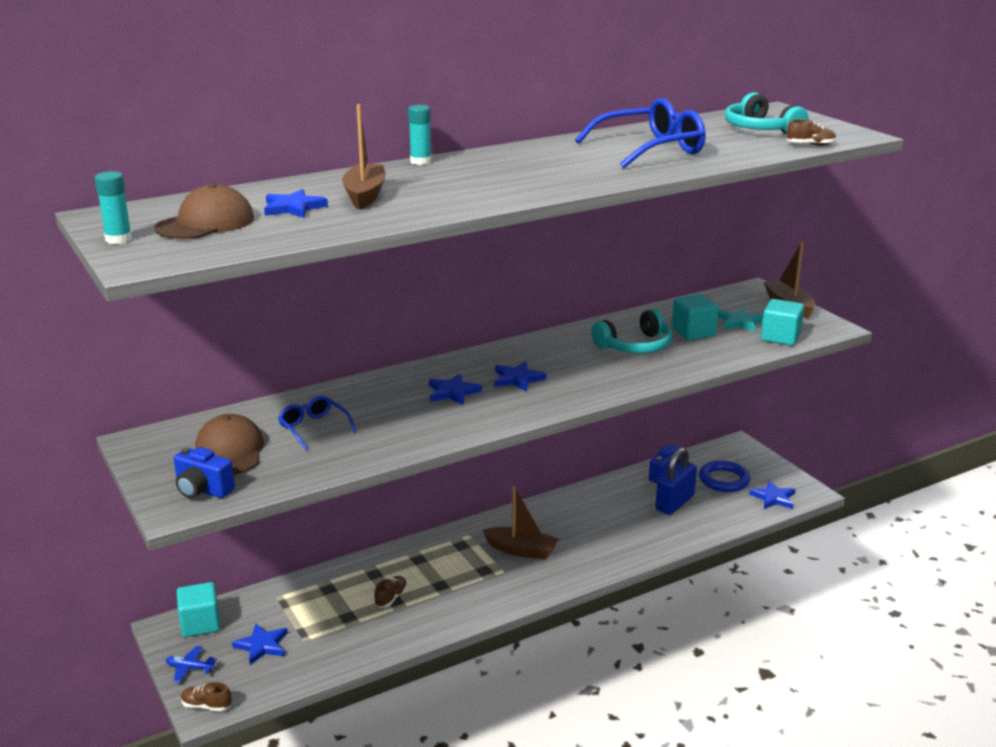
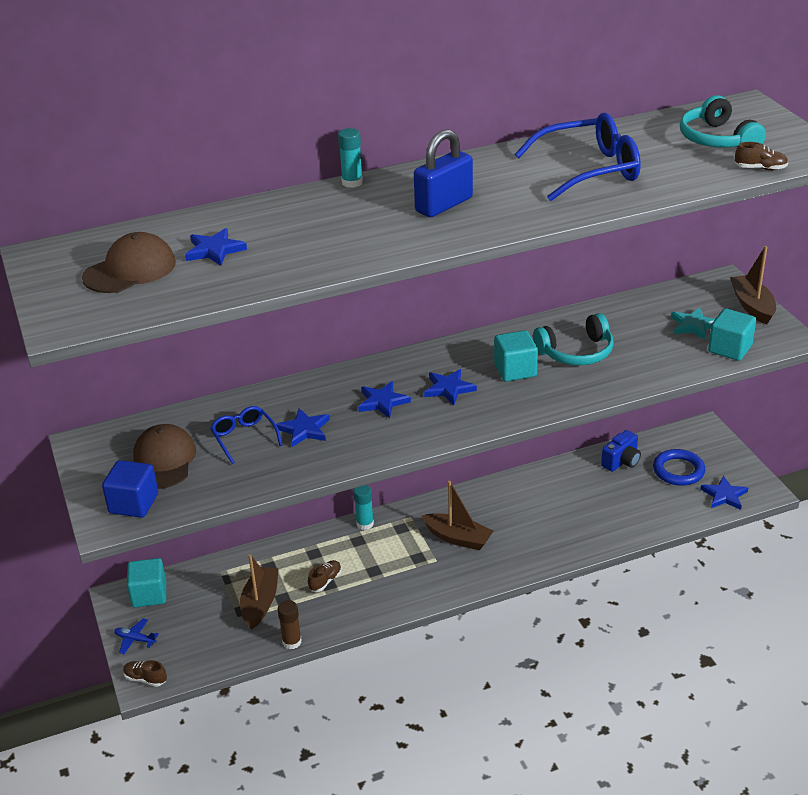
camera: 10 degrees right, 10 degrees up
(118, 239) = (49, 290): turquoise glue stick -> turquoise glue stick (365, 524)
(202, 490) = (133, 504): blue camera -> blue cube
(262, 646) = (201, 622): blue star -> blue star (304, 430)
(365, 195) = (285, 234): brown boat -> brown boat (260, 603)
(365, 657) = (292, 642): none -> brown glue stick
(674, 503) = (621, 494): blue padlock -> blue padlock (444, 205)
(693, 332) = (641, 337): turquoise cube -> turquoise cube (515, 370)

